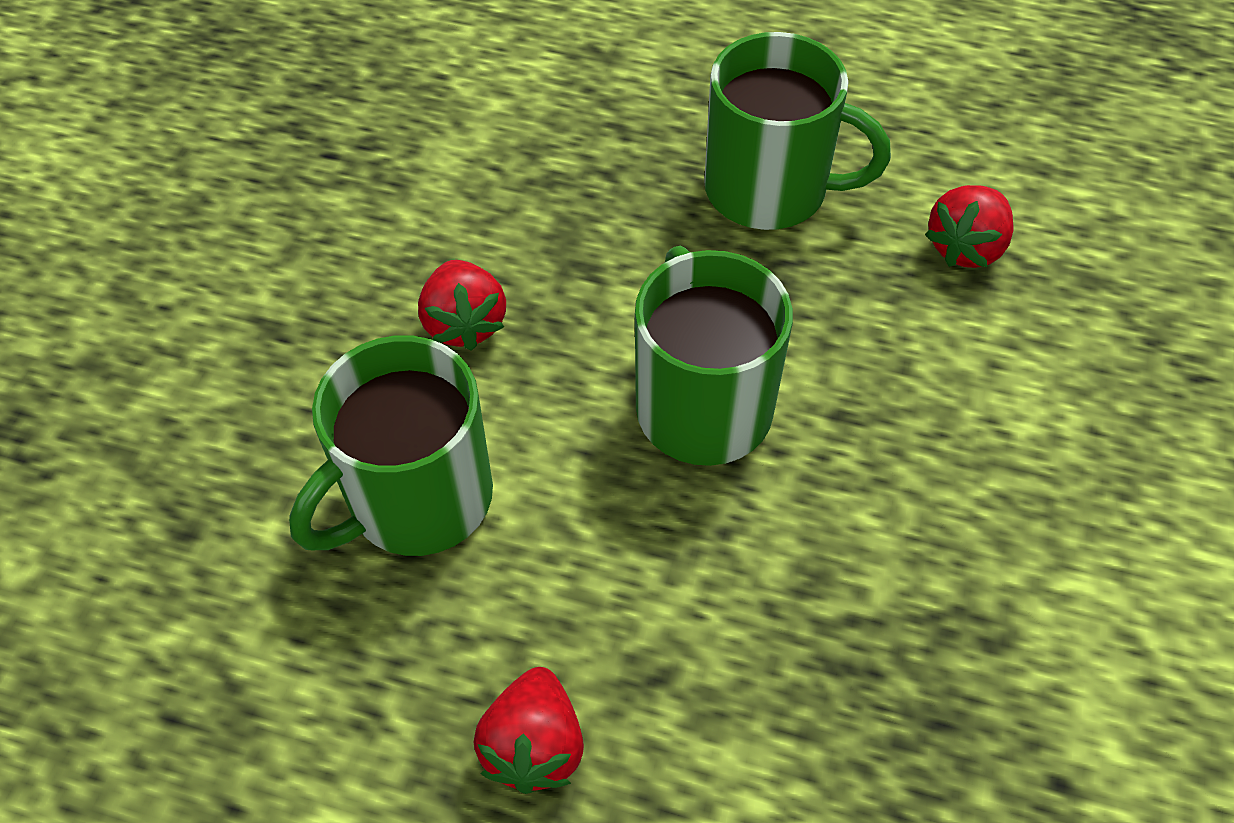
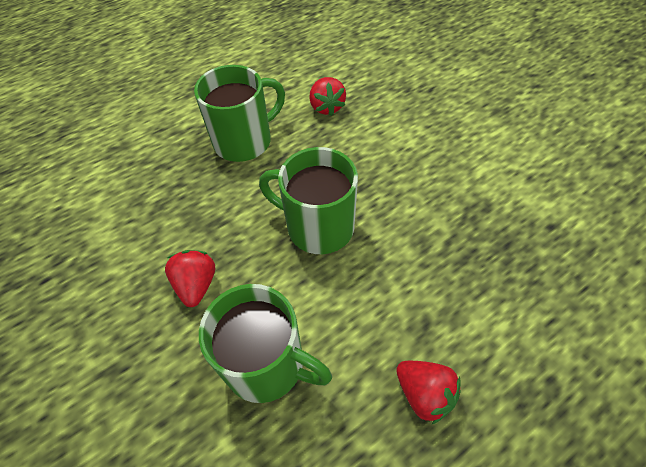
camera: 50 degrees left, 0 degrees up
(416, 499) = (267, 364): green mug -> green mug turned 60 degrees counterclockwise
(464, 324) = (196, 285): red strawberry -> red strawberry turned 120 degrees counterclockwise

